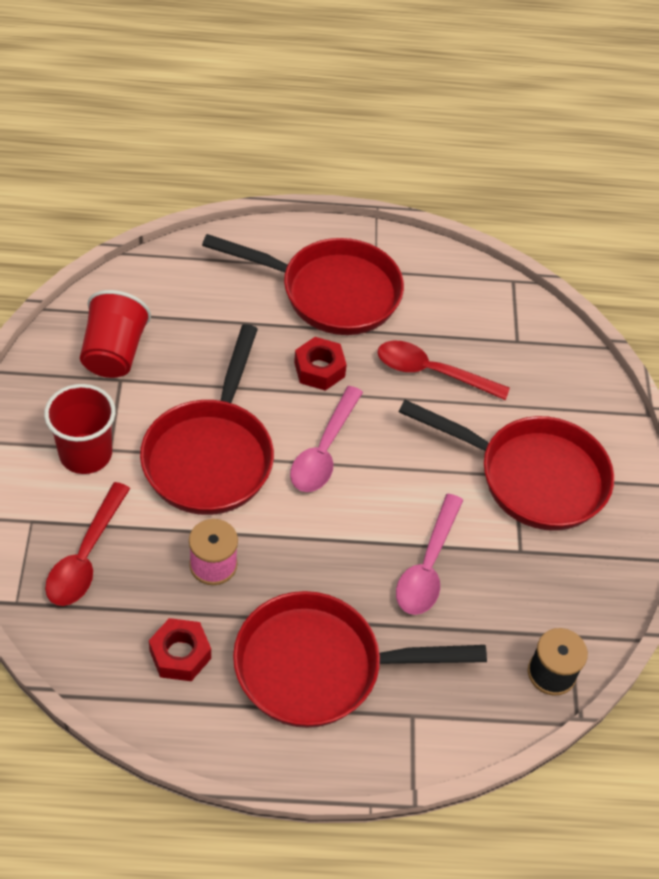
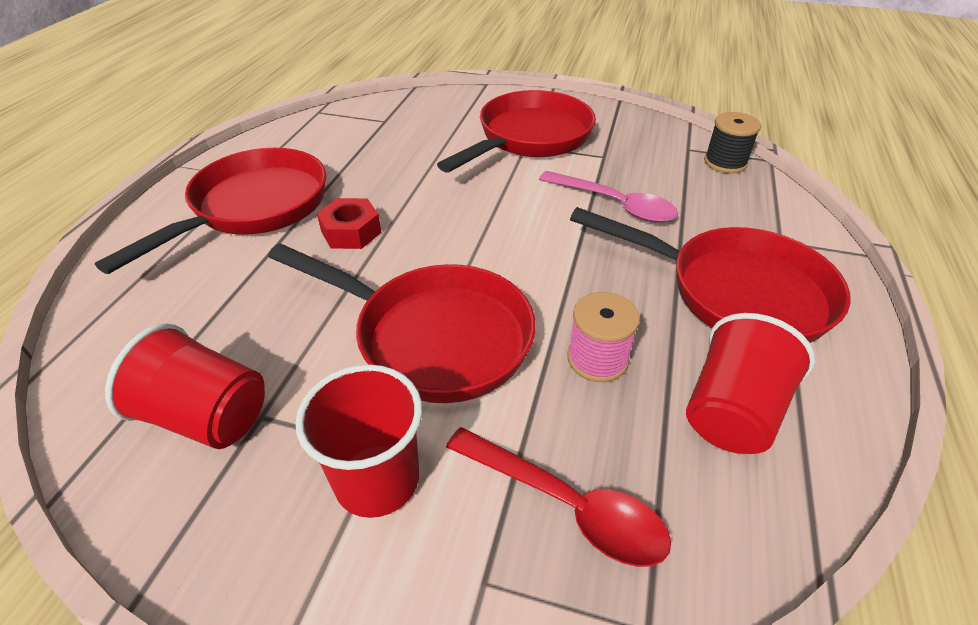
camera: 70 degrees left, 10 degrees down
(180, 654) = (731, 412): red nut -> red cup
(319, 667) = (735, 292): red pan -> red pan turned 75 degrees counterclockwise
(324, 450) = (459, 245): pink spoon -> none
(432, 372) = (394, 166): red spoon -> none

